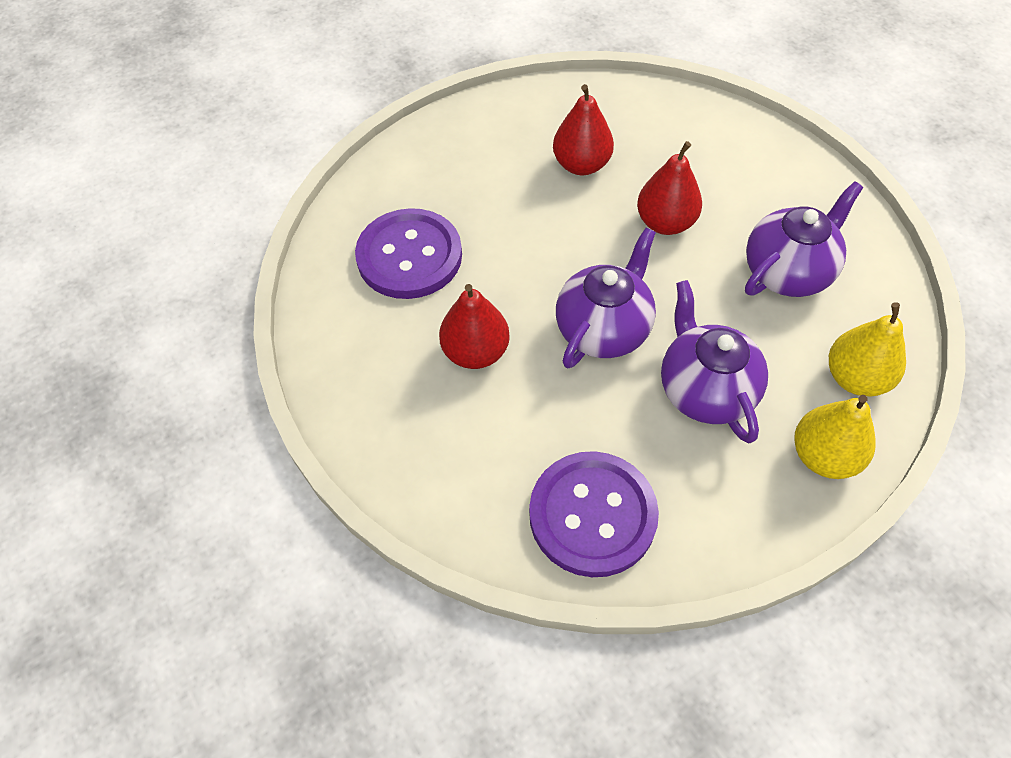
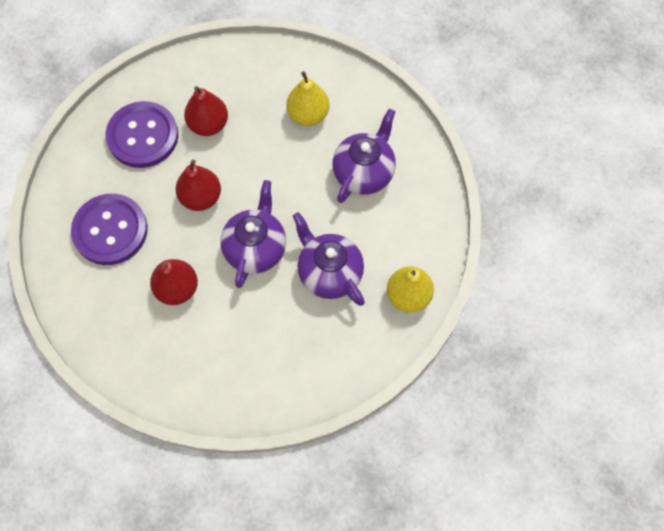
camera: 20 degrees left, 10 degrees up
(592, 515) = (280, 375): purple button -> purple button (143, 136)
(665, 223) = (277, 156): red pear -> red pear (201, 197)
(855, 378) = (418, 237): yellow pear -> yellow pear (308, 114)

